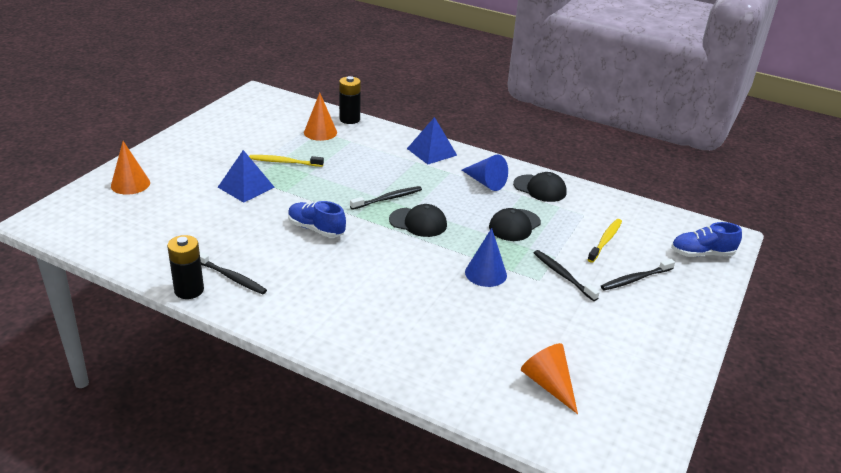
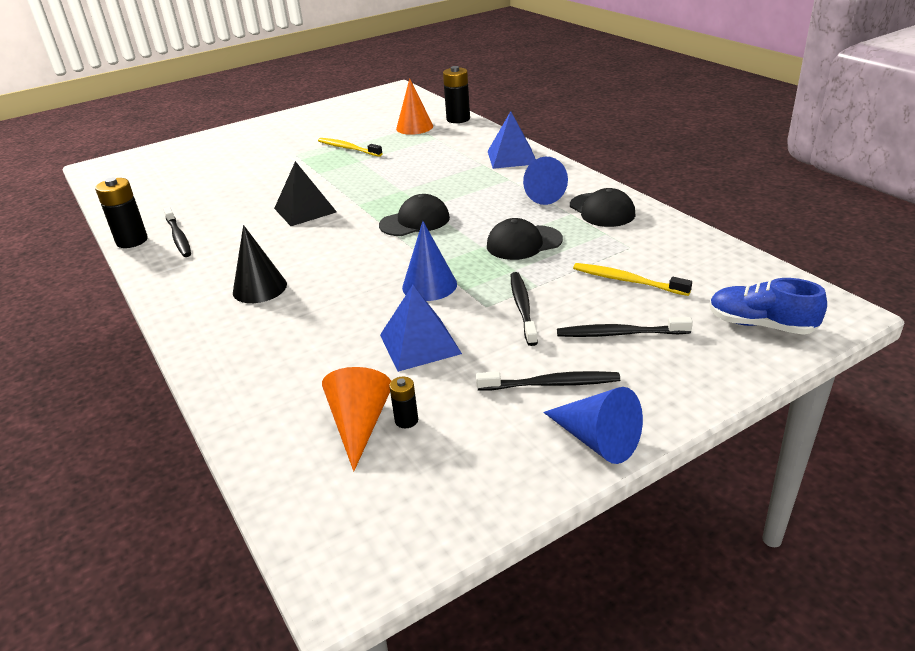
camera: 35 degrees right, 0 degrees up
(130, 184) = (197, 149): orange cone -> none
(246, 187) = (287, 164): blue pyramid -> blue pyramid (420, 344)
(316, 229) = (305, 210): blue shoe -> black pyramid
(361, 306) = (259, 288): none -> black cone
(388, 199) = (410, 194): black toothbrush -> black toothbrush (551, 384)
(418, 222) = (415, 221): black cap -> black cap turned 75 degrees counterclockwise
(573, 372) = (406, 420): none -> black battery
(605, 240) = (627, 280): yellow toothbrush -> yellow toothbrush turned 120 degrees counterclockwise
(686, 350) = (597, 440): none -> blue cone

